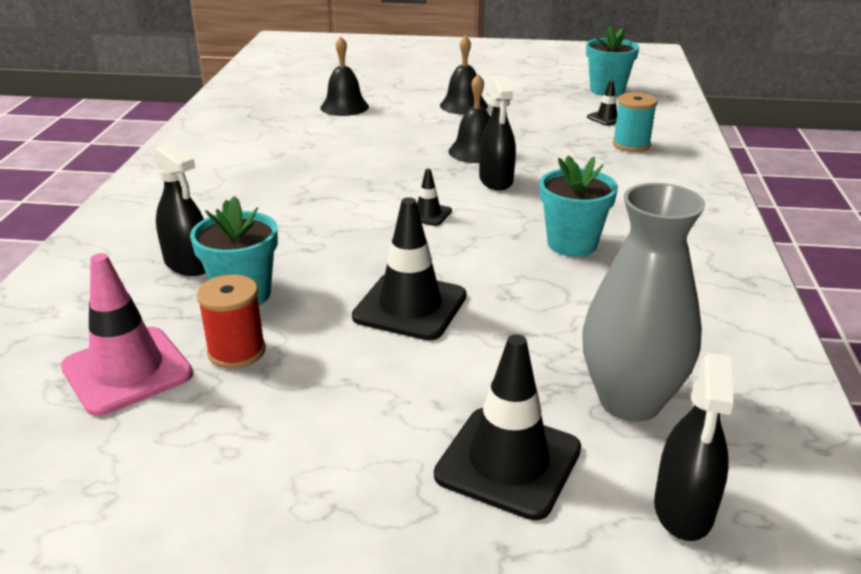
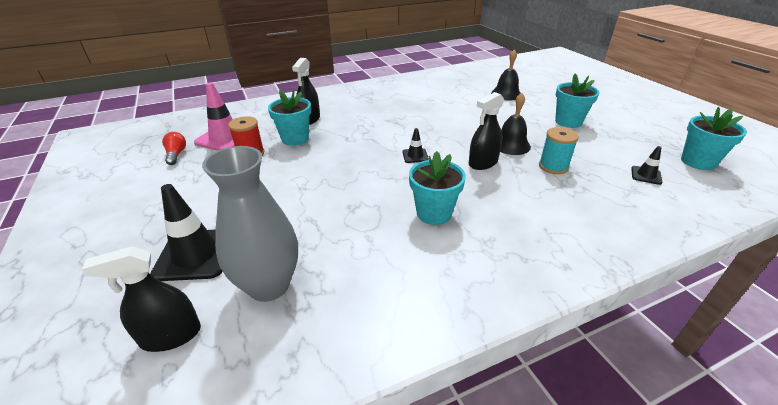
camera: 60 degrees right, 5 degrees up
(112, 448) = (176, 154): none -> red light bulb
(410, 306) = (316, 182): black traffic cone -> none
(463, 105) = (568, 122): black bell -> turquoise flower pot
(631, 145) = (617, 198): turquoise spool -> turquoise spool (553, 166)

